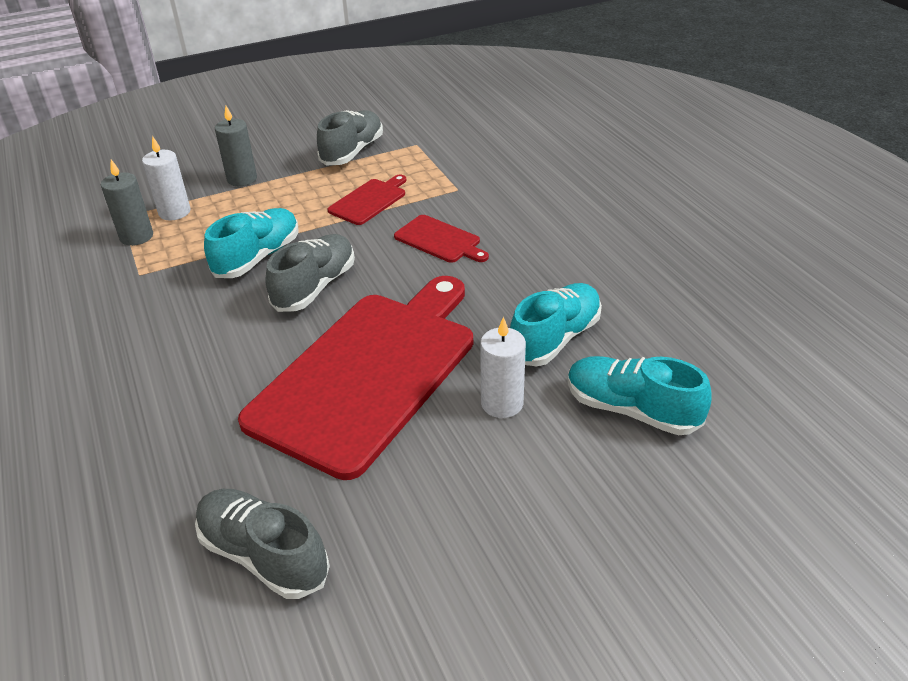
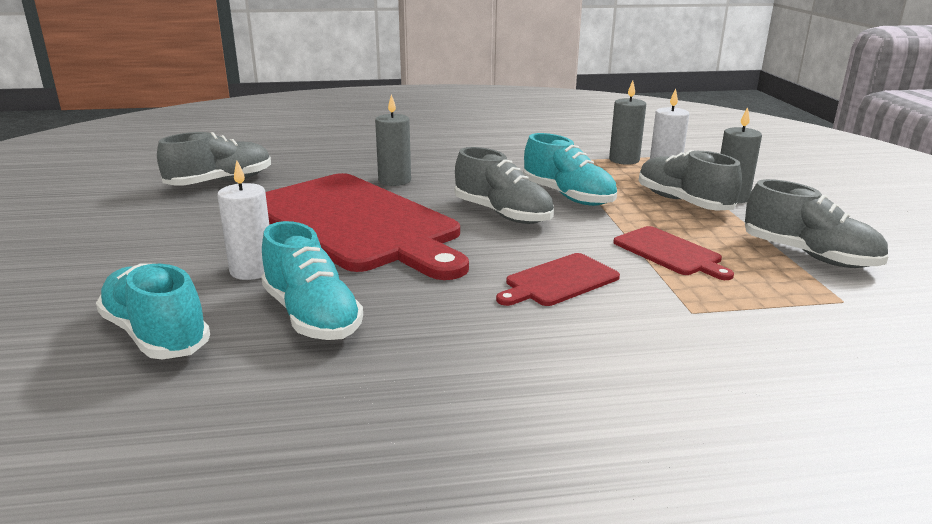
camera: 105 degrees right, 15 degrees down
(229, 383) = (394, 180): none -> grey candle
(259, 199) = (683, 202): none -> grey shoe
(631, 410) = (156, 334): turquoise shoe -> turquoise shoe turned 90 degrees counterclockwise

